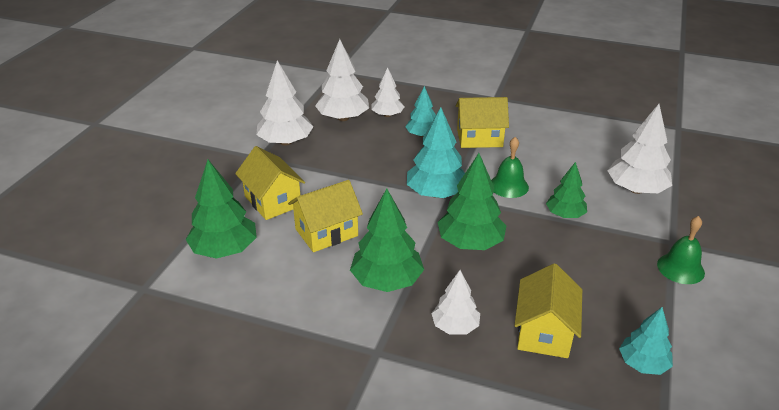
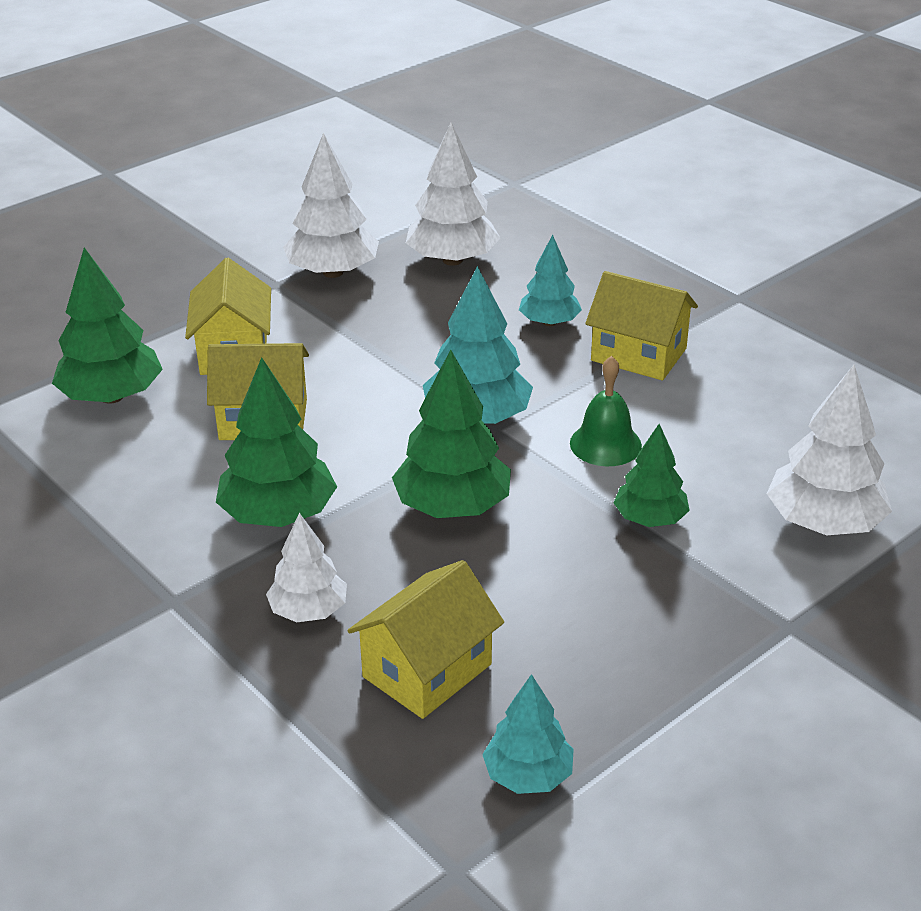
camera: 30 degrees right, 0 degrees up
(387, 115) = (525, 275): white tree -> none
(680, 268) = (756, 670): green bell -> none

